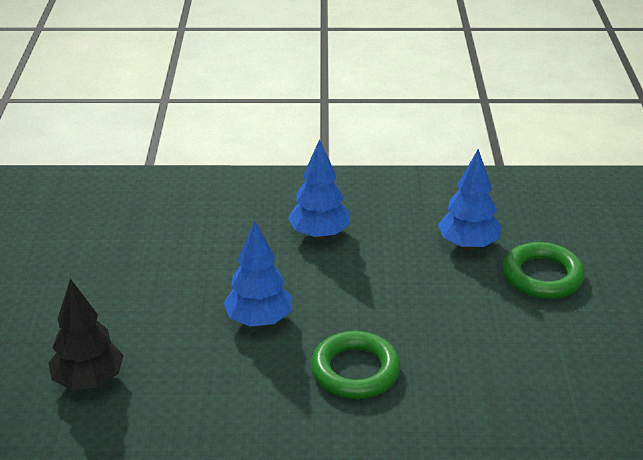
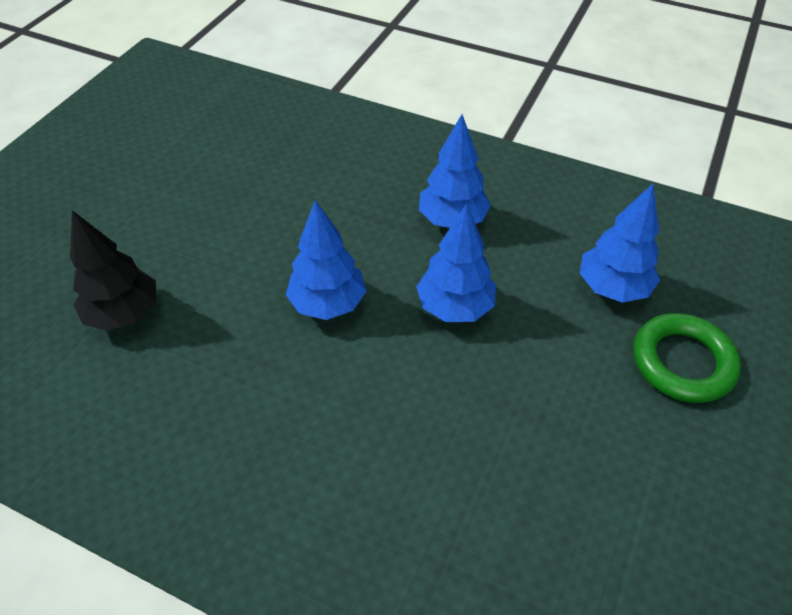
camera: 25 degrees right, 15 degrees up
(355, 371) = (390, 408): green ring -> none
(360, 292) = (454, 307): none -> blue tree

